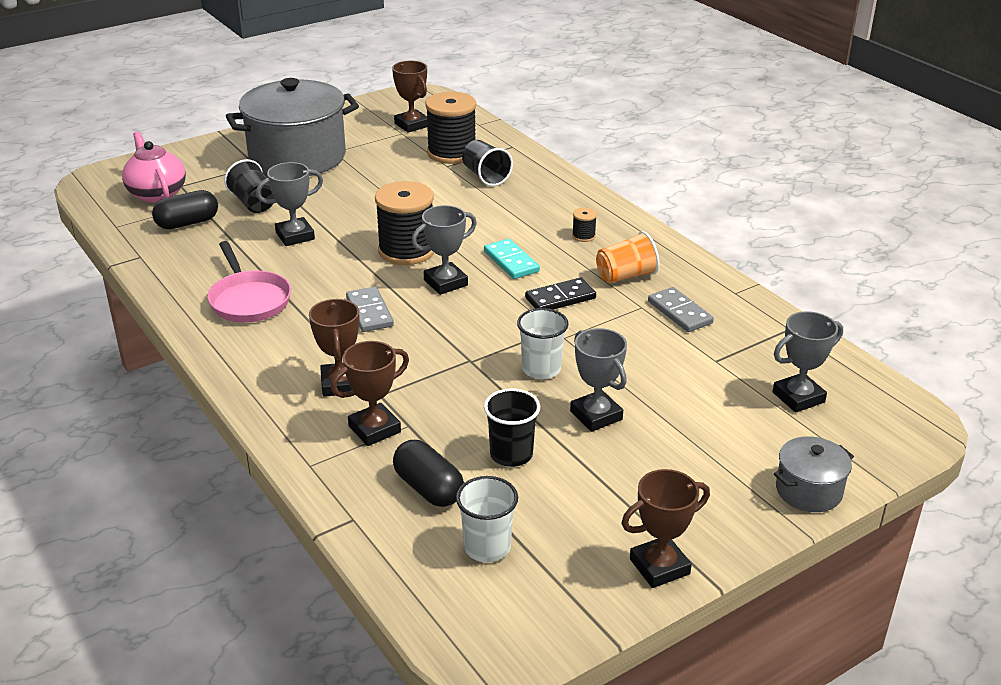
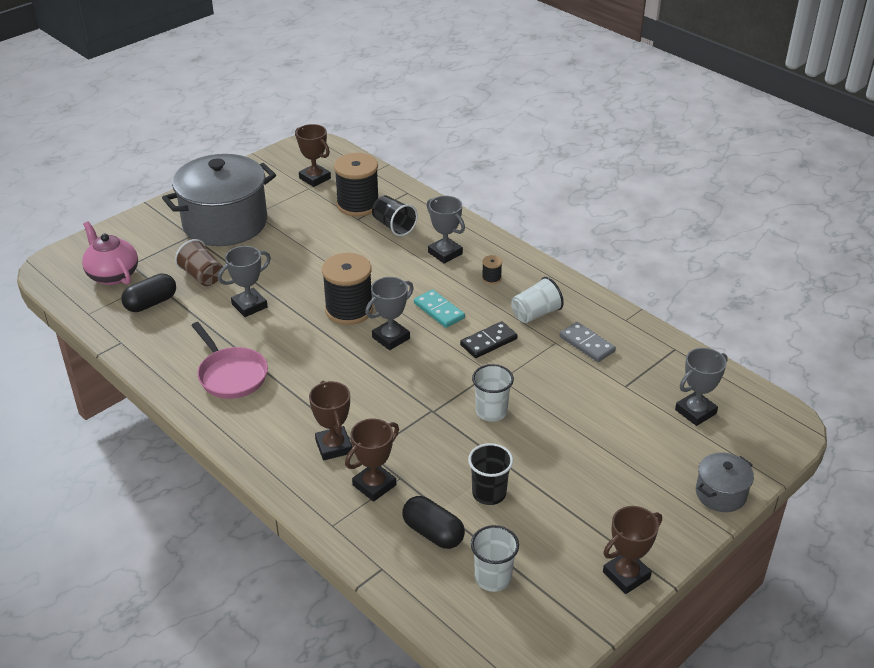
camera: 10 degrees left, 5 degrees up
(253, 203) = (202, 276): black cup -> brown cup
(369, 312) = (336, 374): grey domino -> none
(596, 415) = (545, 449): grey trophy -> grey trophy (445, 253)
(625, 276) = (535, 314): orange cup -> white cup

